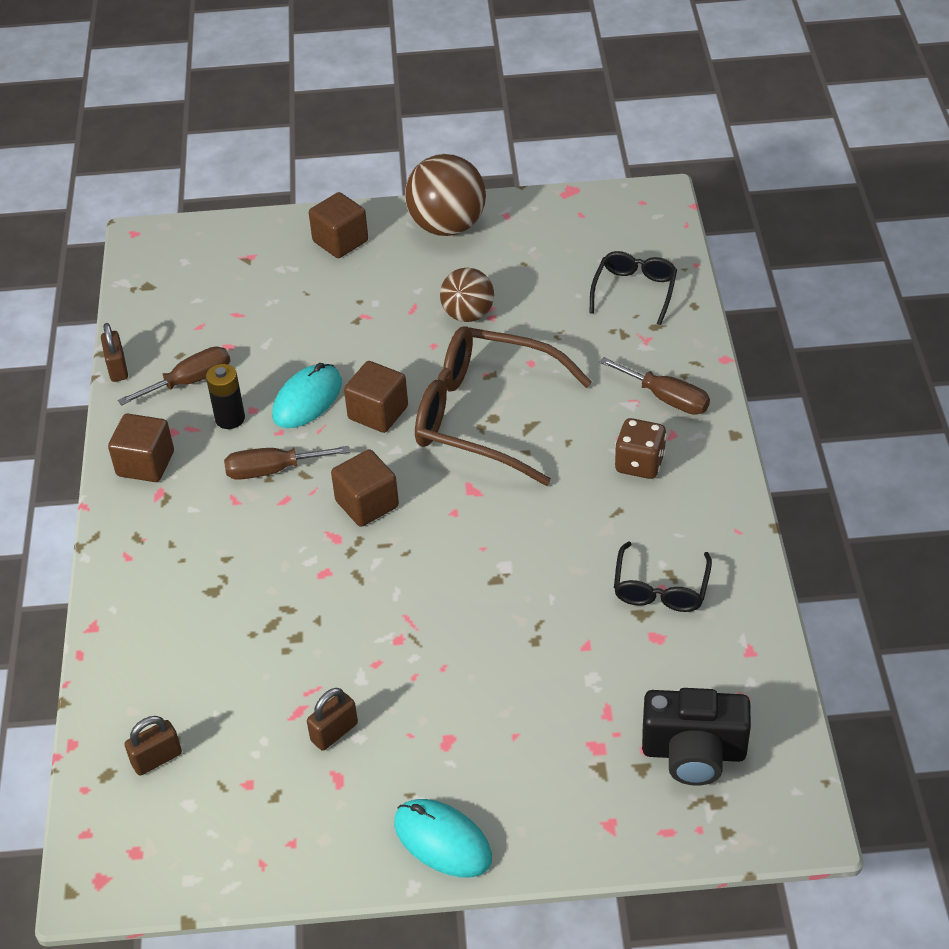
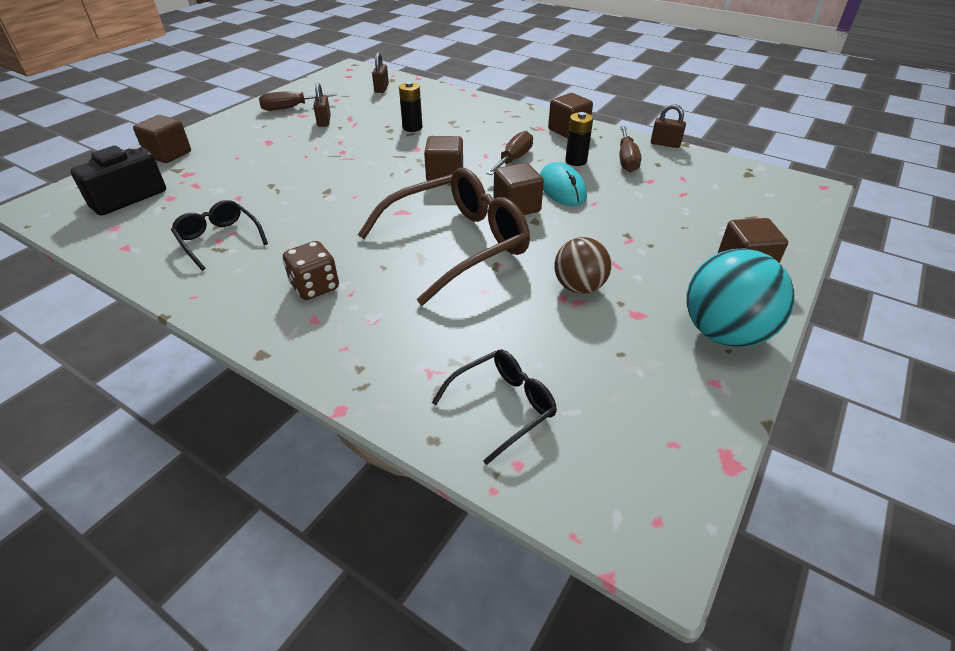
camera: 125 degrees right, 5 degrees down
(268, 618) = (412, 128): none -> black battery
(442, 841) = (230, 124): turquoise mouse -> none
(447, 226) = (724, 333): brown ball -> turquoise ball
(581, 820) = (169, 154): none -> brown cube
(634, 291) = (503, 406): black glasses -> black glasses turned 90 degrees counterclockwise
(666, 398) = (350, 340): brown screwdriver -> brown screwdriver (290, 108)

